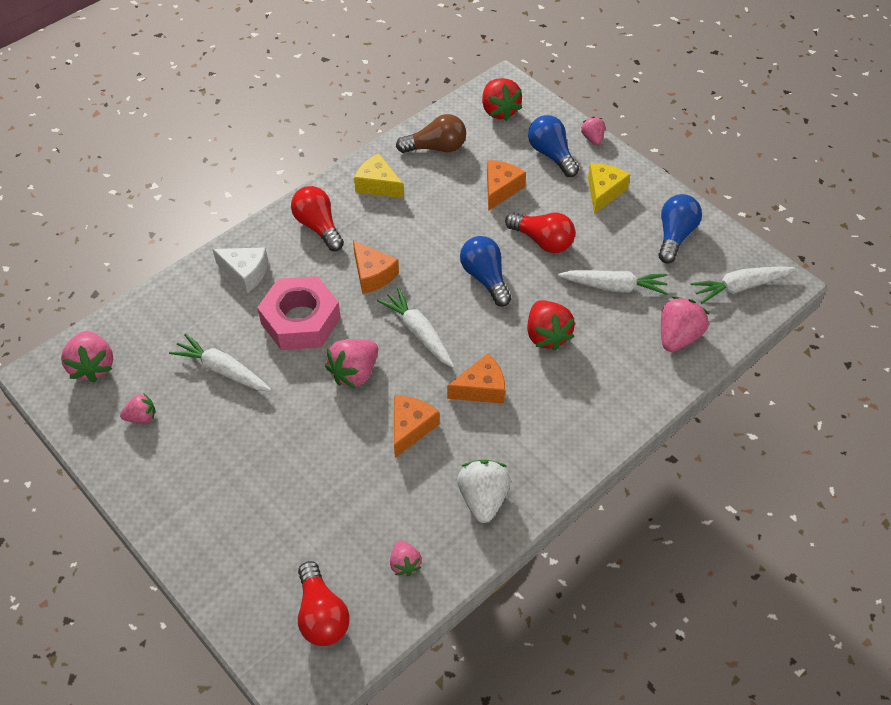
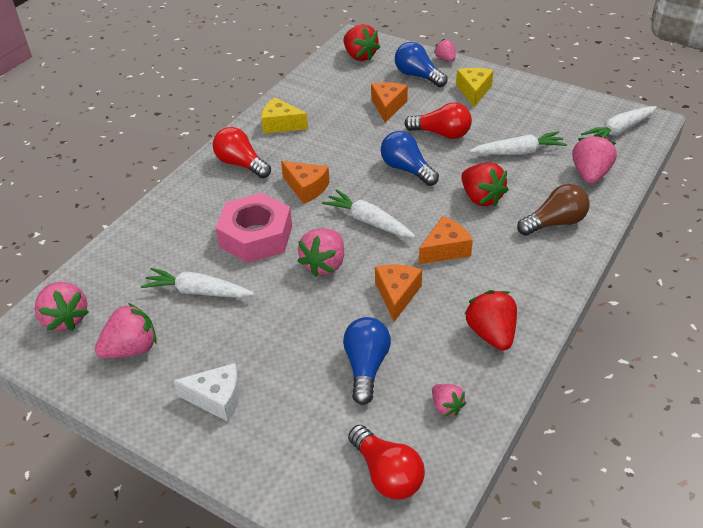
camera: 15 degrees left, 10 degrees down
(141, 417) = (131, 349): pink strawberry -> pink strawberry, size x1.72
(245, 273) = (188, 212): white cheese -> white cheese (217, 398)
(436, 148) = (319, 90): brown light bulb -> brown light bulb (554, 223)
(483, 498) = (491, 334): white strawberry -> red strawberry
(674, 236) = (547, 108): blue light bulb -> blue light bulb (366, 367)

